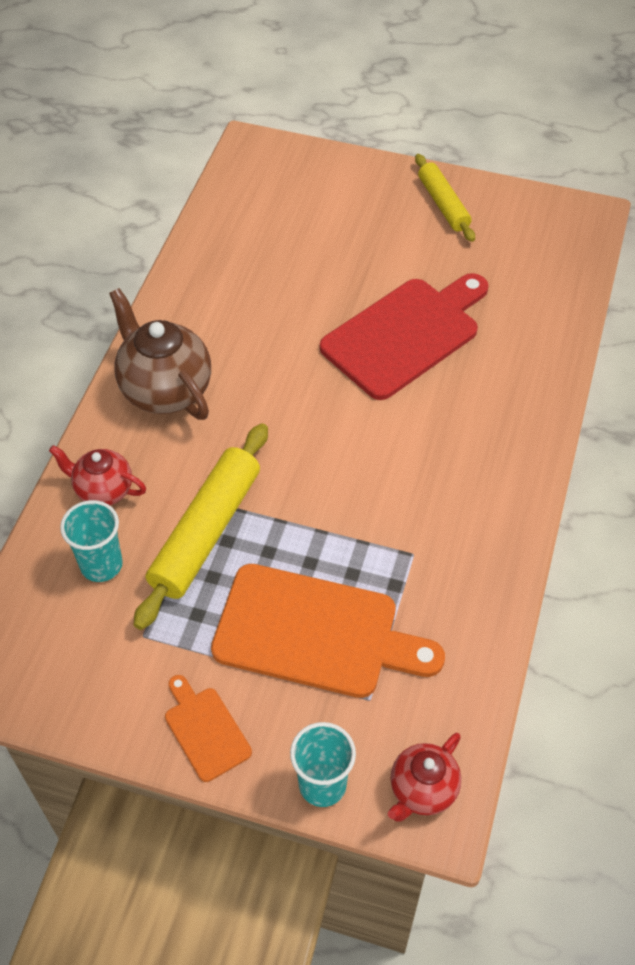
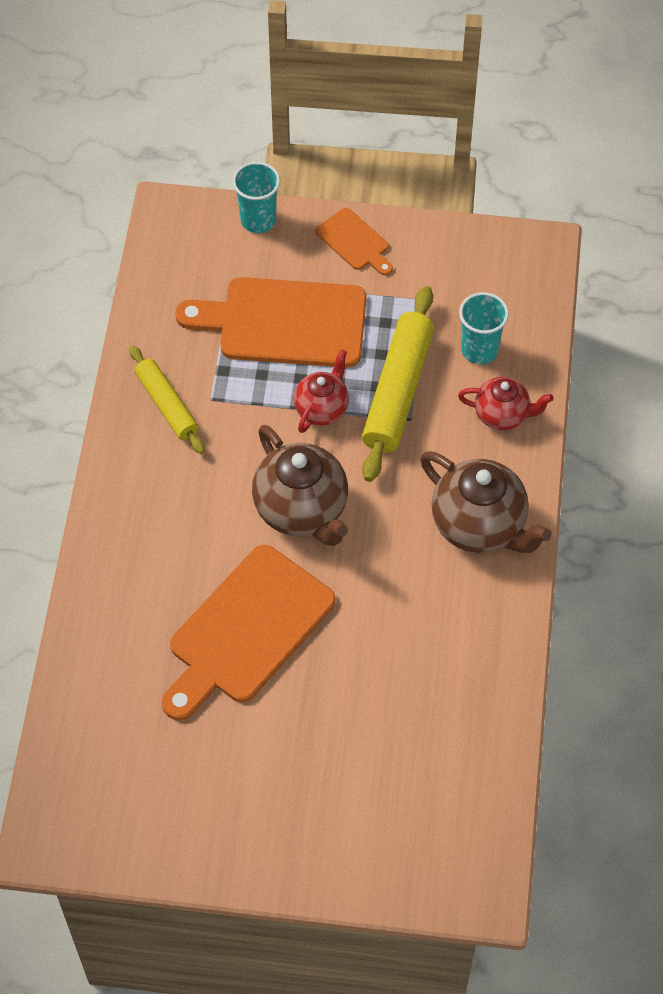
camera: 170 degrees right, 5 degrees up
(335, 428) = (302, 510): none -> brown teapot
(405, 334) = (247, 631): red cutting board -> orange cutting board
(422, 790) = (183, 227): red teapot -> red teapot (322, 408)
(443, 204) = (224, 830): yellow rolling pin -> yellow rolling pin (166, 405)

